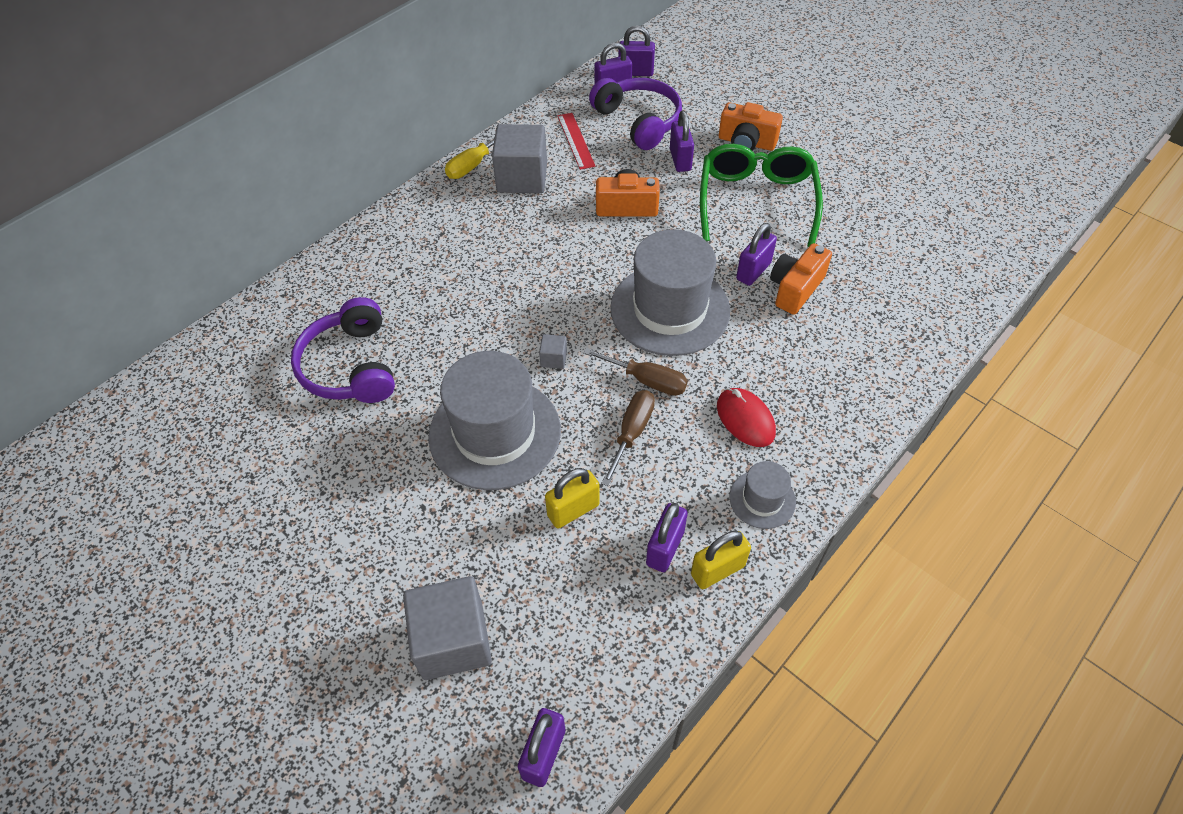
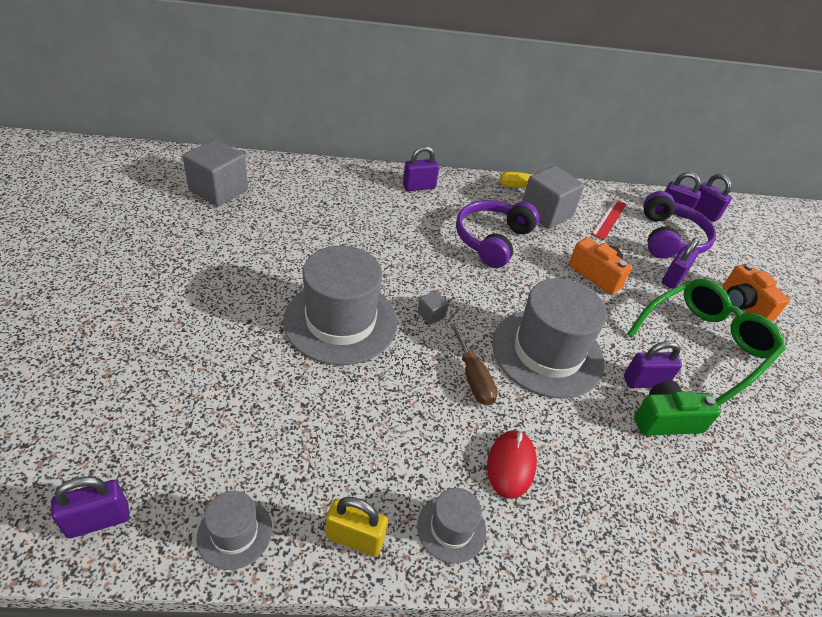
camera: 40 degrees right, 10 degrees down
(351, 366) = (318, 225): purple headphones -> purple headphones (492, 240)
(453, 640) = (157, 402): grey cube -> grey cube (219, 190)
(573, 510) = (321, 404): yellow padlock -> none
(632, 433) = (420, 397): brown screwdriver -> none
(643, 653) = (234, 533): none -> grey hat
(665, 548) = (342, 485): purple padlock -> purple padlock (419, 187)
(795, 289) = (665, 420): orange camera -> green camera

